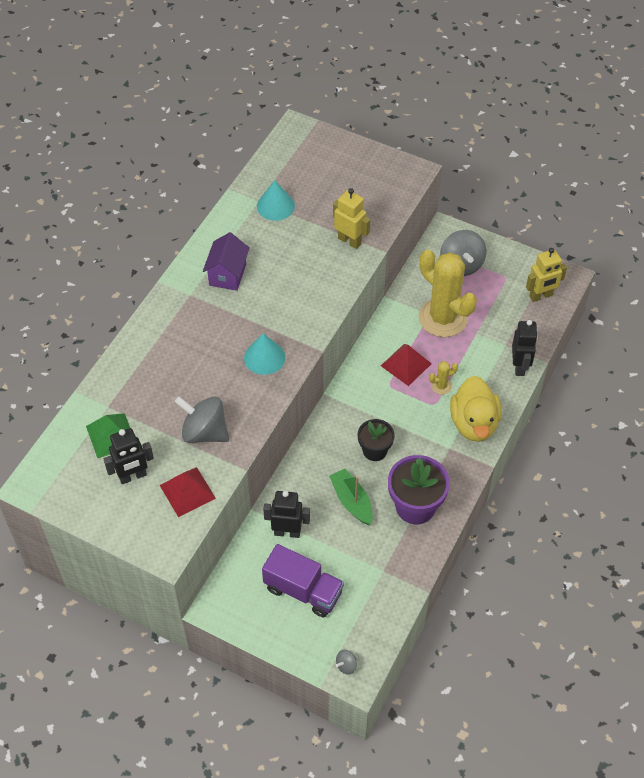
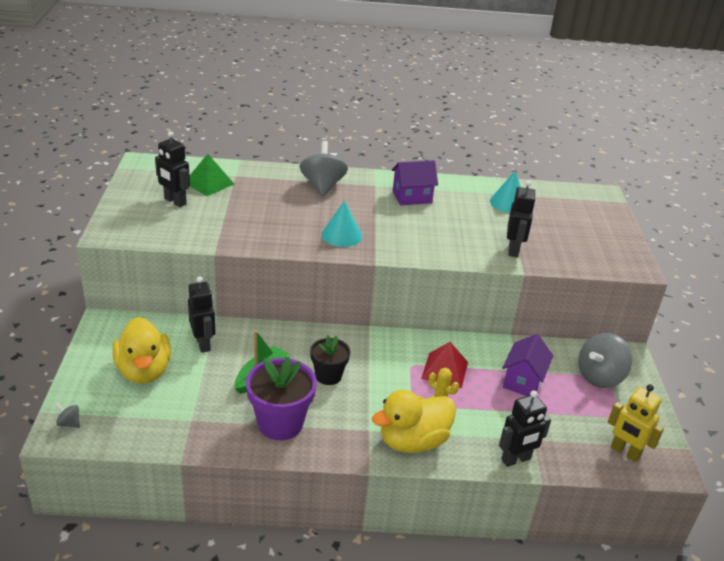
camera: 60 degrees right, 20 degrees down
(187, 492) = (174, 230): red pyramid -> none
(204, 432) = (240, 224): grey spinning top -> grey spinning top (322, 186)
(303, 590) = (144, 371): purple truck -> yellow duck
(349, 241) = (513, 250): yellow robot -> black robot
(443, 318) = (523, 381): yellow cactus -> purple house

